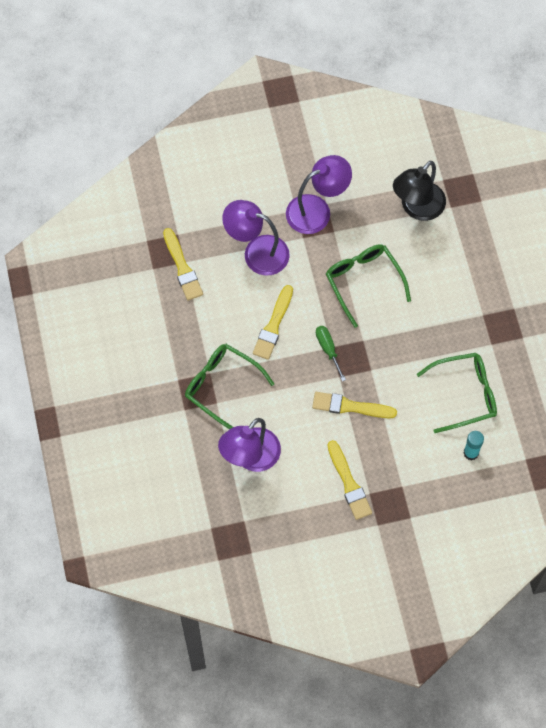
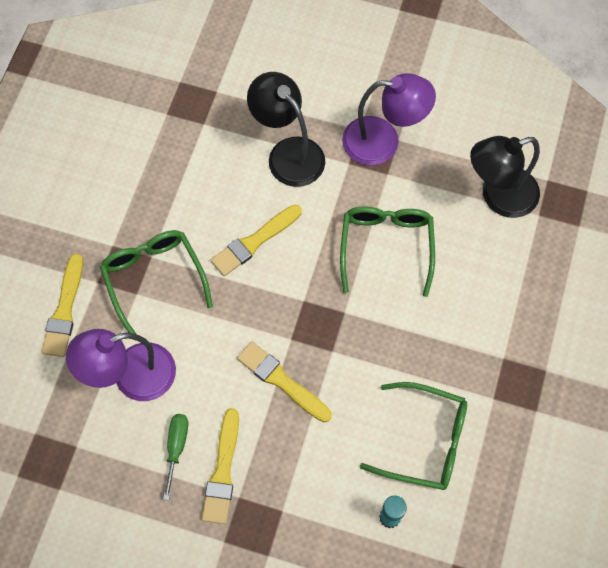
camera: 30 degrees right, 0 degrees up
(182, 267) = (198, 128): yellow brush -> yellow brush (64, 310)
(257, 252) = (288, 153): purple lamp -> black lamp
(328, 349) = (298, 301): green screwdriver -> green screwdriver (176, 447)

